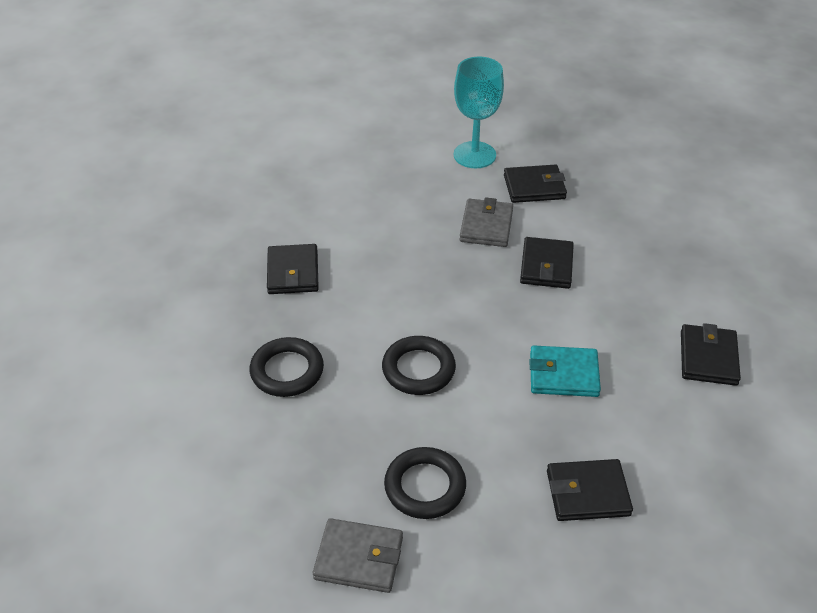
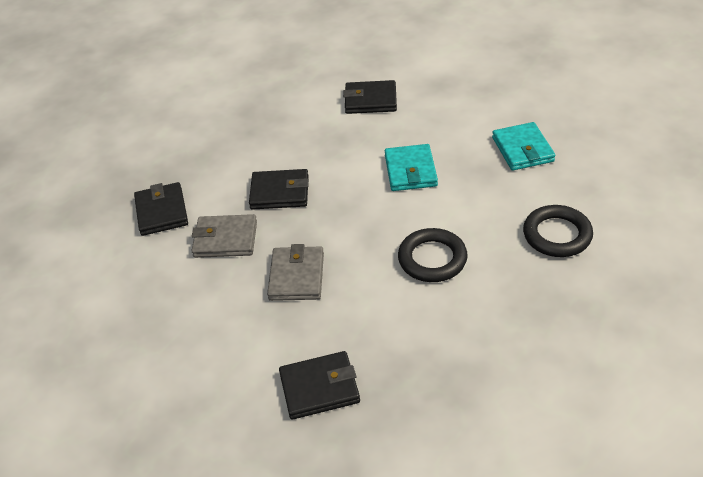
camera: 95 degrees left, 0 degrees up
(287, 371) = (465, 357): black ring -> none
(359, 558) = (642, 262): grey wallet -> grey wallet (296, 276)
(474, 155) = (104, 263): turquoise goblet -> none
(587, 493) = (522, 149): black wallet -> turquoise wallet

